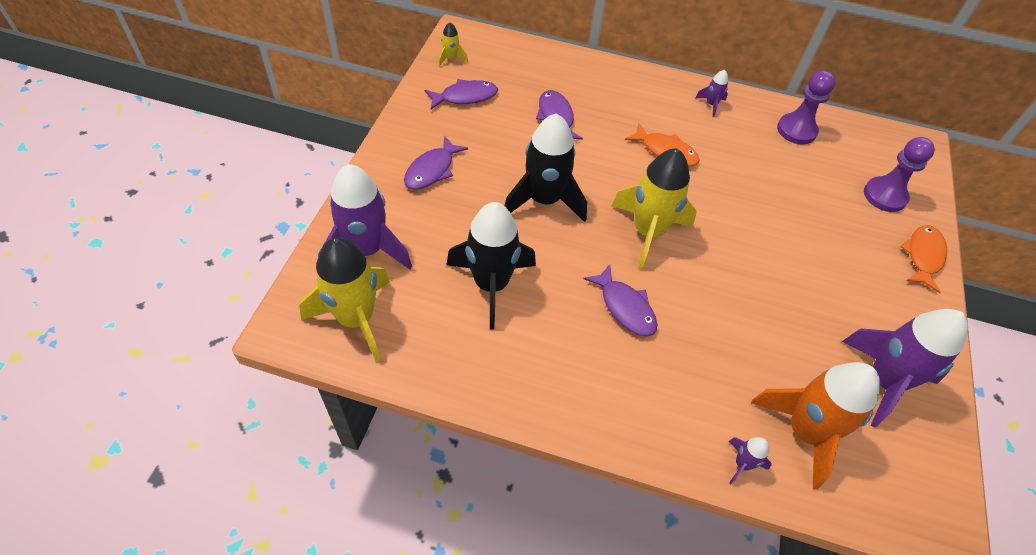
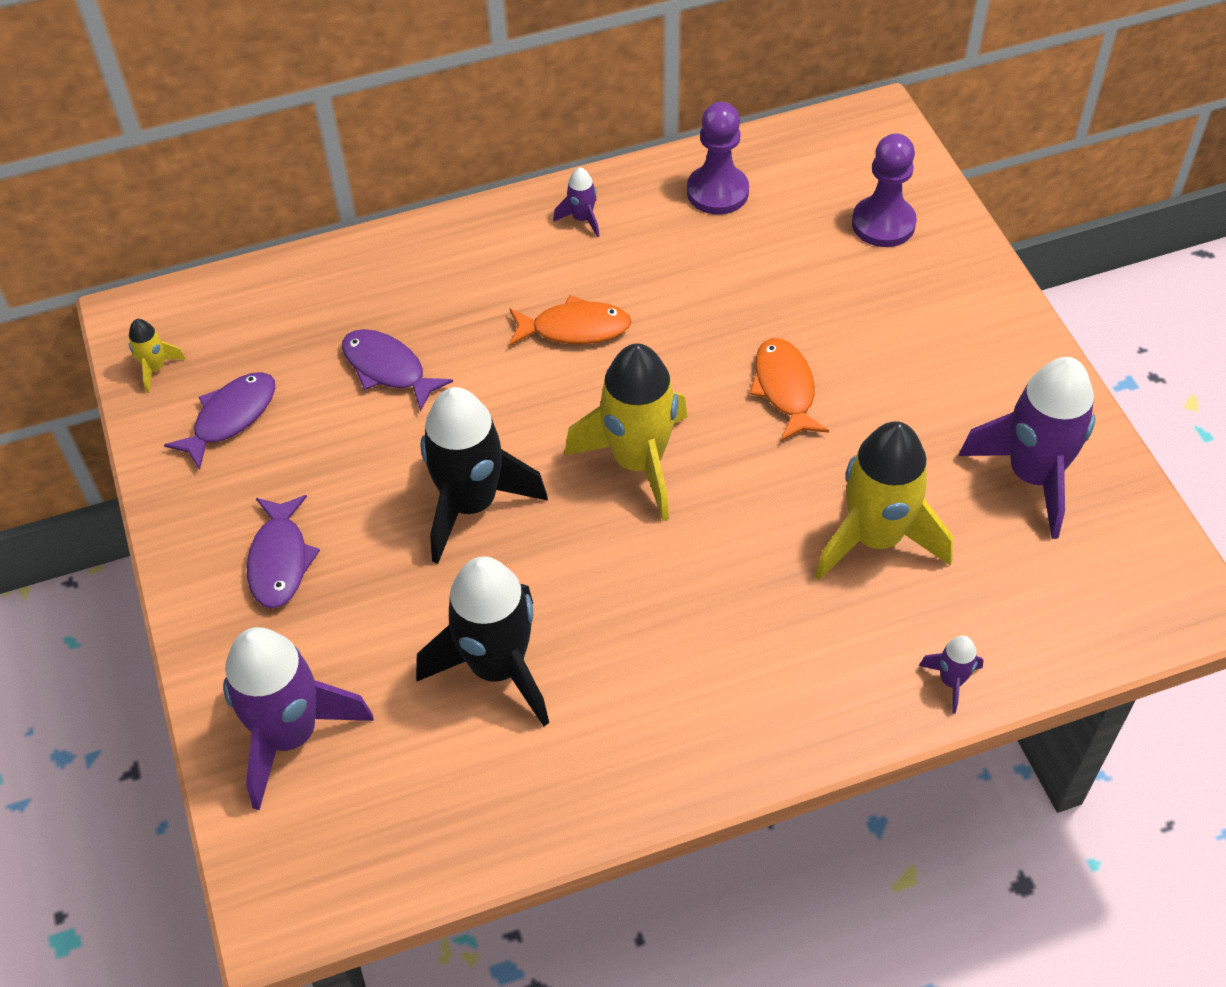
camera: 30 degrees left, 0 degrees up
(356, 319) = (360, 834): yellow rocket -> yellow rocket (876, 538)
(625, 307) = (686, 582): purple fish -> none
(804, 432) = (990, 596): orange rocket -> none
(923, 256) = (976, 282): orange fish -> orange fish (784, 388)

